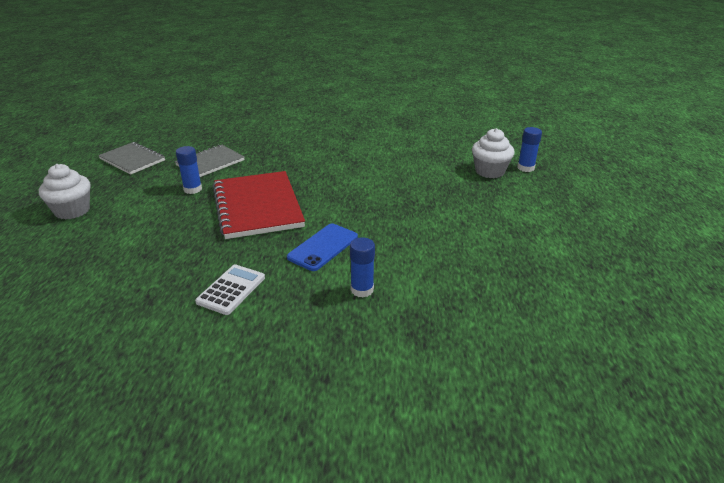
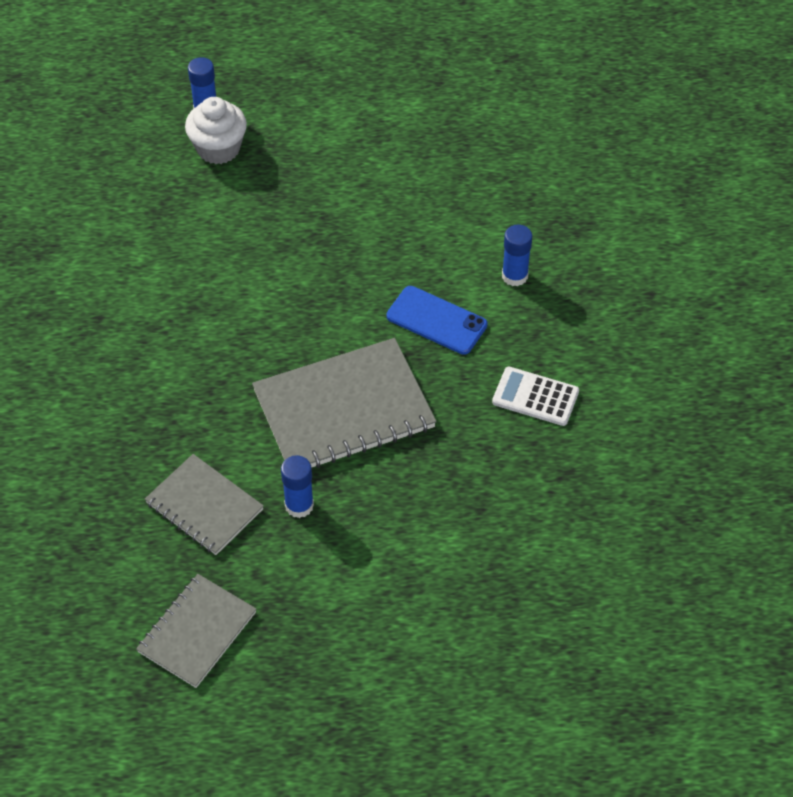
camera: 95 degrees left, 20 degrees up
(72, 210) = (379, 649): white cupcake -> none
(258, 206) = (343, 409): red notebook -> grey notebook

